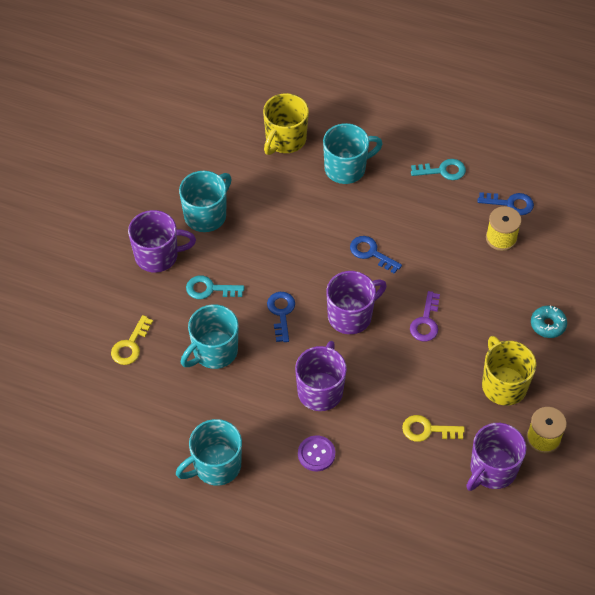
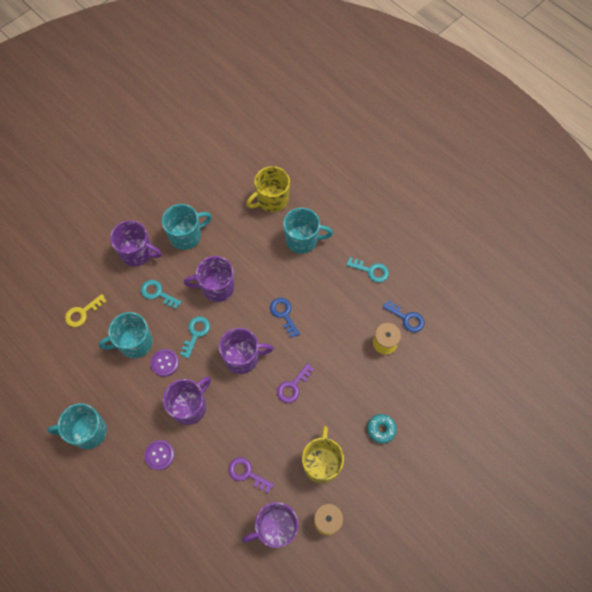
camera: 25 degrees right, 10 degrees up
(263, 358) = (165, 363): none -> purple button
(276, 256) = (216, 287): none -> purple mug
(281, 313) = (196, 333): blue key -> turquoise key
(427, 430) = (246, 473): yellow key -> purple key

